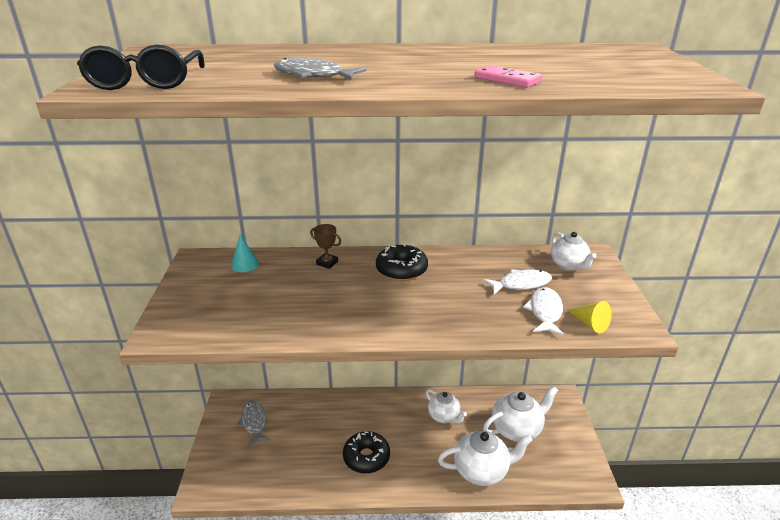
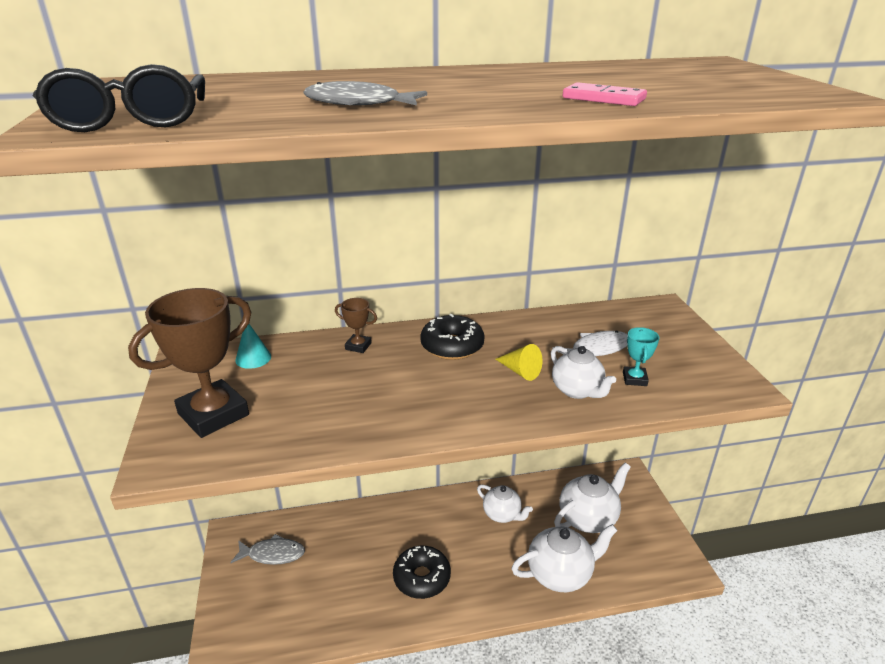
camera: 10 degrees left, 0 degrees up
(205, 303) = (213, 414): none -> brown trophy
(254, 422) = (273, 554): grey fish -> grey fish turned 120 degrees clockwise
(545, 311) = (634, 379): white fish -> turquoise trophy
(569, 265) = (642, 322): white teapot -> white teapot (577, 390)
(589, 323) = (688, 388): yellow cone -> yellow cone (520, 371)

